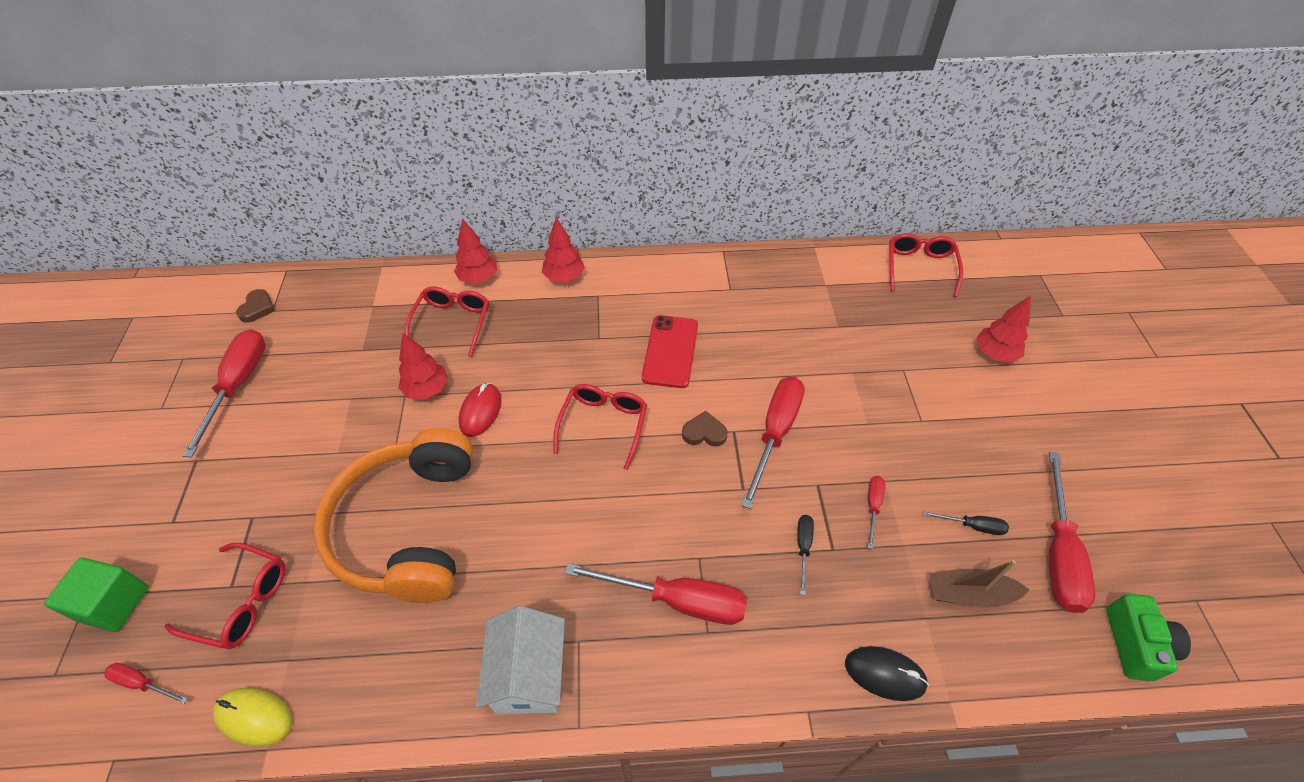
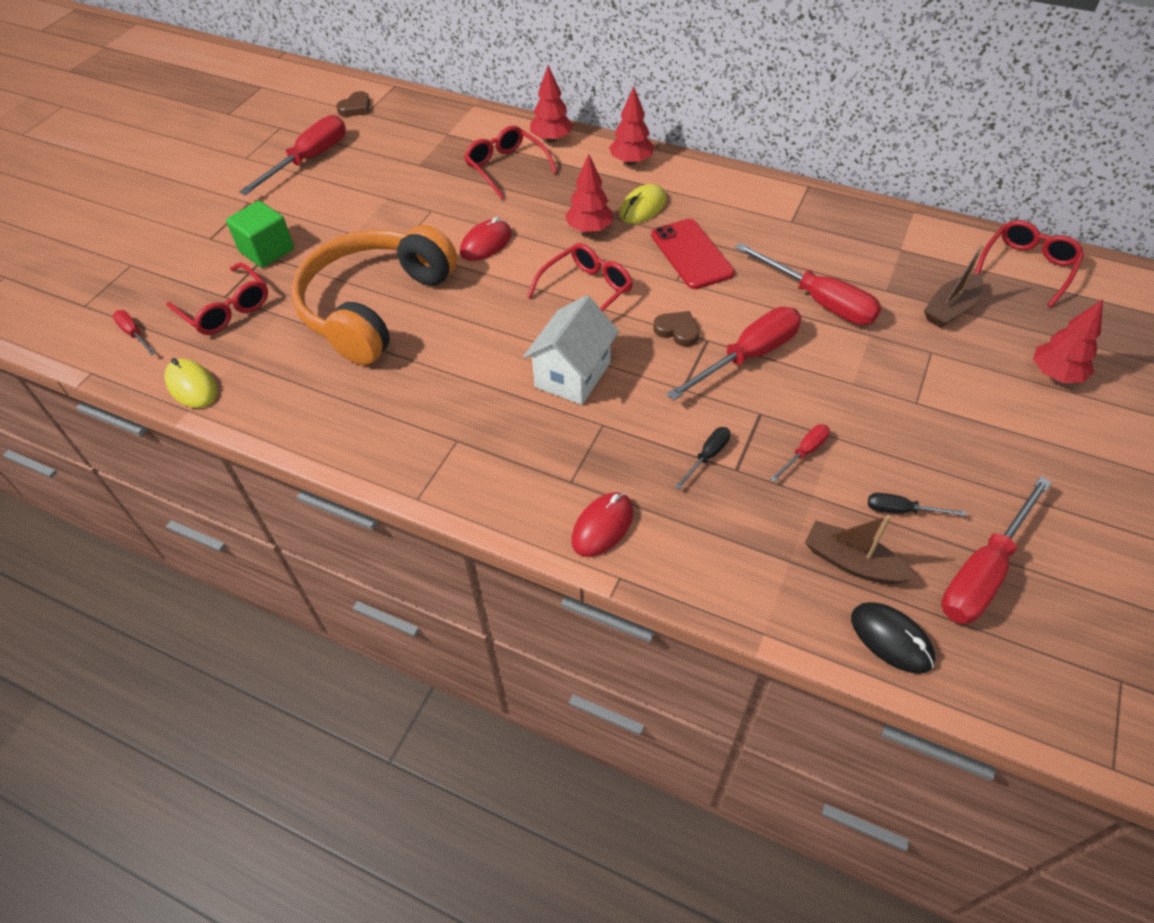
camera: 30 degrees right, 0 degrees up
(114, 603) = (144, 276): green cube -> green cube (267, 250)
(427, 389) = (452, 212): red tree -> red tree (589, 229)
(452, 323) = (506, 167): red glasses -> red glasses turned 75 degrees counterclockwise
(529, 675) = (402, 446): white house -> white house (572, 375)
(601, 320) = (642, 208): none -> yellow mouse
(670, 351) = (691, 254): red phone -> red phone turned 60 degrees counterclockwise
(677, 600) = (560, 447): red screwdriver -> red screwdriver (819, 301)
(762, 665) = (602, 526): none -> red mouse
(885, 674) = (714, 584): black mouse -> black mouse (891, 639)
(892, 325) = (950, 308): none -> brown boat
(972, 526) = (901, 510): black screwdriver -> black screwdriver turned 150 degrees clockwise
(1135, 644) = (1010, 682): green camera -> none

